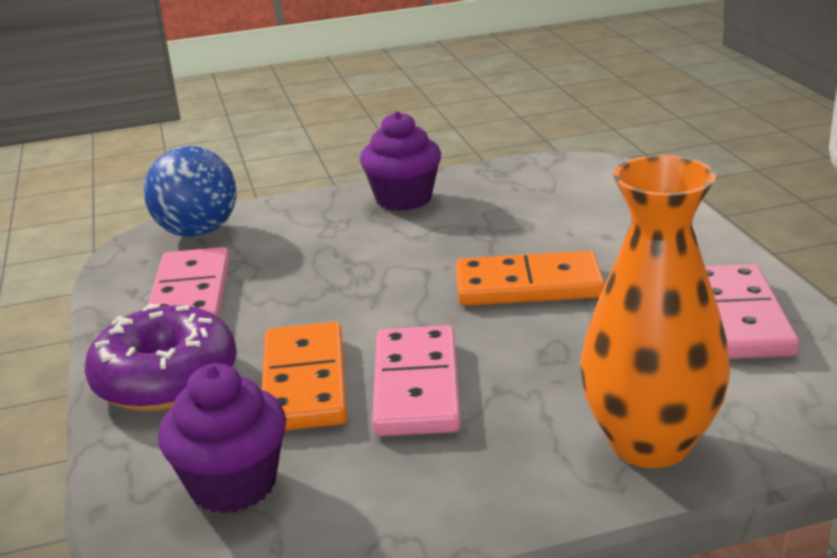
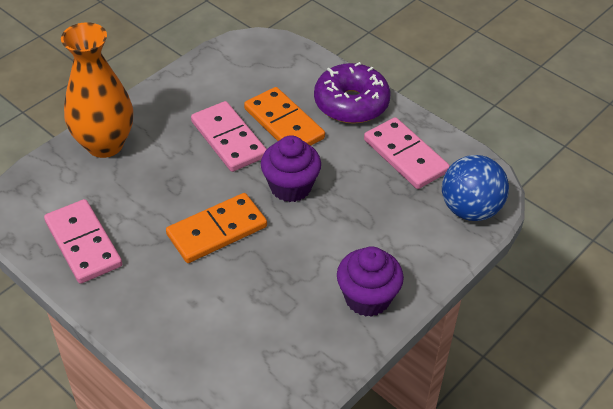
camera: 145 degrees right, 20 degrees up
(233, 484) = (266, 70): purple cupcake -> purple cupcake (290, 187)

